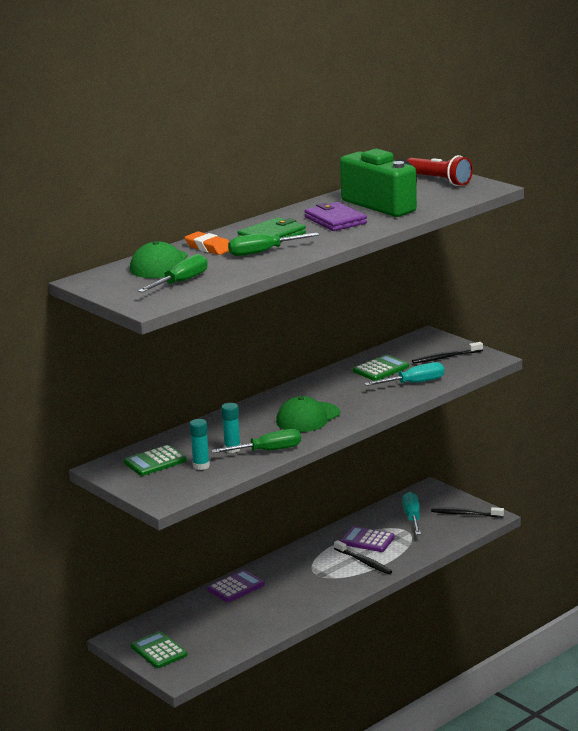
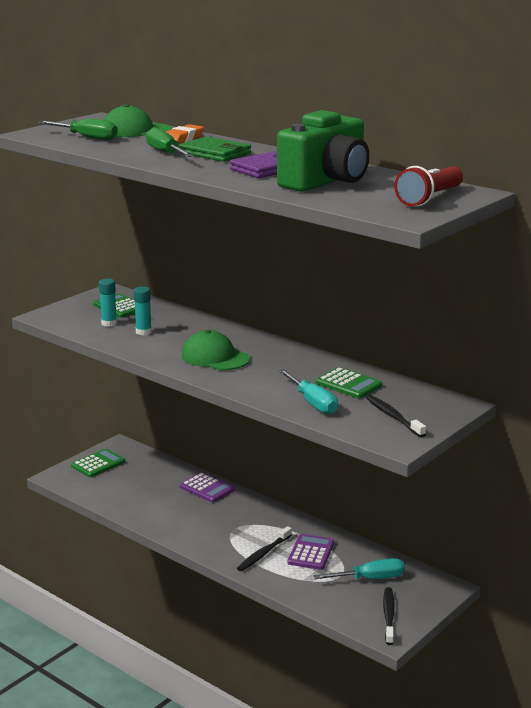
camera: 80 degrees right, 0 degrees up
(267, 451) = (138, 346): green screwdriver -> none

